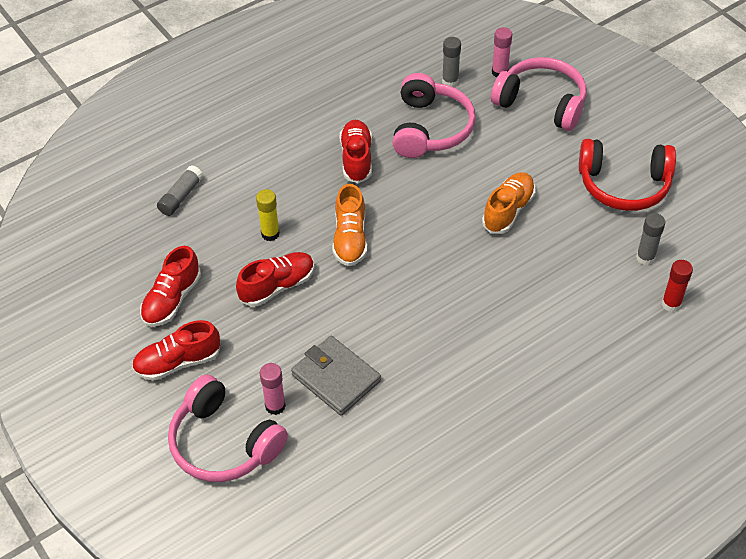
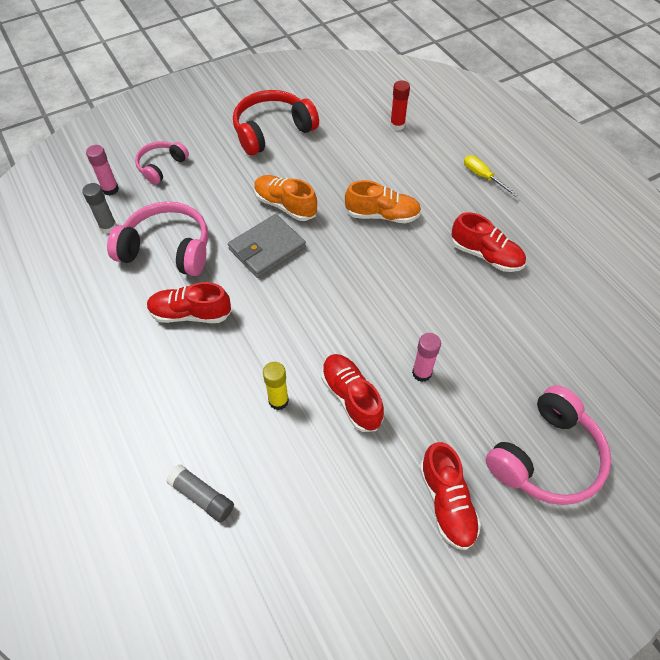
camera: 85 degrees left, 5 degrees up
(172, 300) = (359, 508): red shoe -> red shoe (485, 255)
(275, 406) = (500, 407): pink glue stick -> pink glue stick (421, 373)
(336, 378) = (466, 353): grey wallet -> grey wallet (267, 248)
(350, 238) = (297, 328): orange shoe -> orange shoe (382, 215)
(541, 103) = (161, 166): pink headphones -> pink headphones, size x0.59
(600, 396) = (483, 177): none -> yellow screwdriver
(624, 185) = (272, 131): red headphones -> red headphones turned 135 degrees counterclockwise
(645, 258) = (350, 131): grey glue stick -> none

